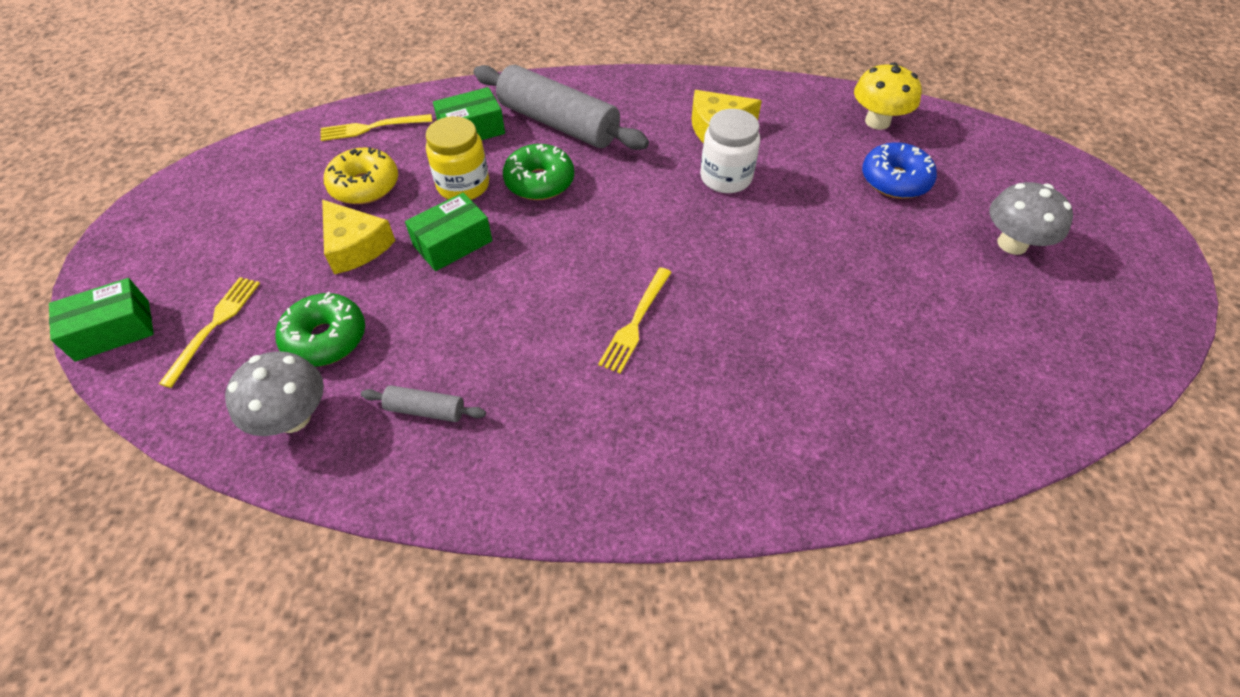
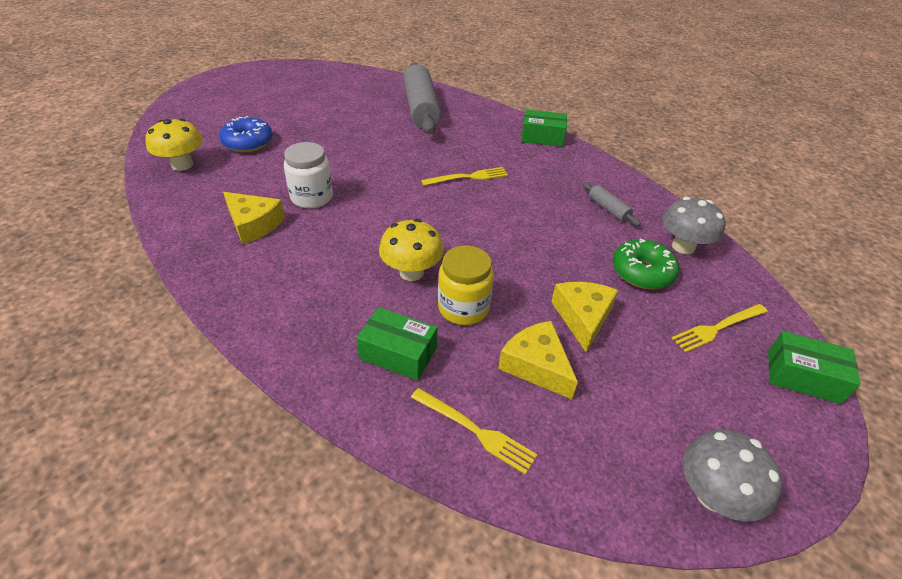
camera: 135 degrees left, 10 degrees down
(364, 186) = (536, 365): yellow donut -> yellow cheese
(452, 243) = (515, 274): green box -> green box (542, 137)
(539, 182) = (411, 272): green donut -> yellow mushroom
(558, 123) = (332, 305): grey rolling pin -> grey rolling pin (421, 108)
(1012, 244) = (271, 102): grey mushroom -> grey mushroom (713, 495)

